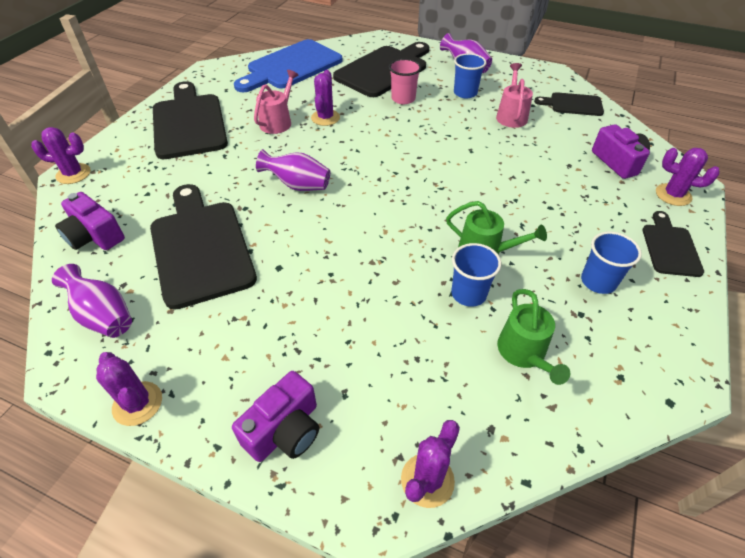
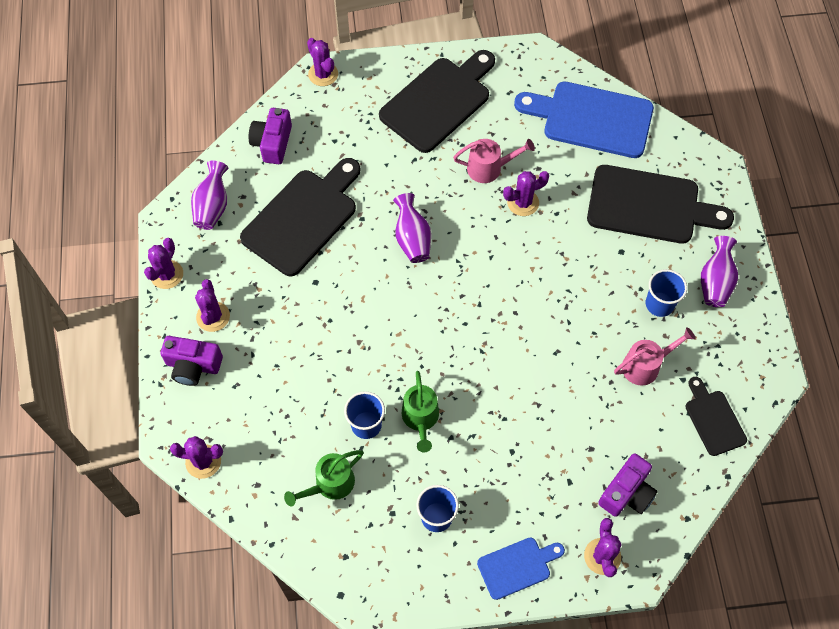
camera: 60 degrees right, 15 degrees up
(238, 377) = (213, 317): none -> purple cactus
(403, 99) = (605, 252): pink cup -> none
(670, 247) = (517, 566): black cutting board -> blue cutting board

